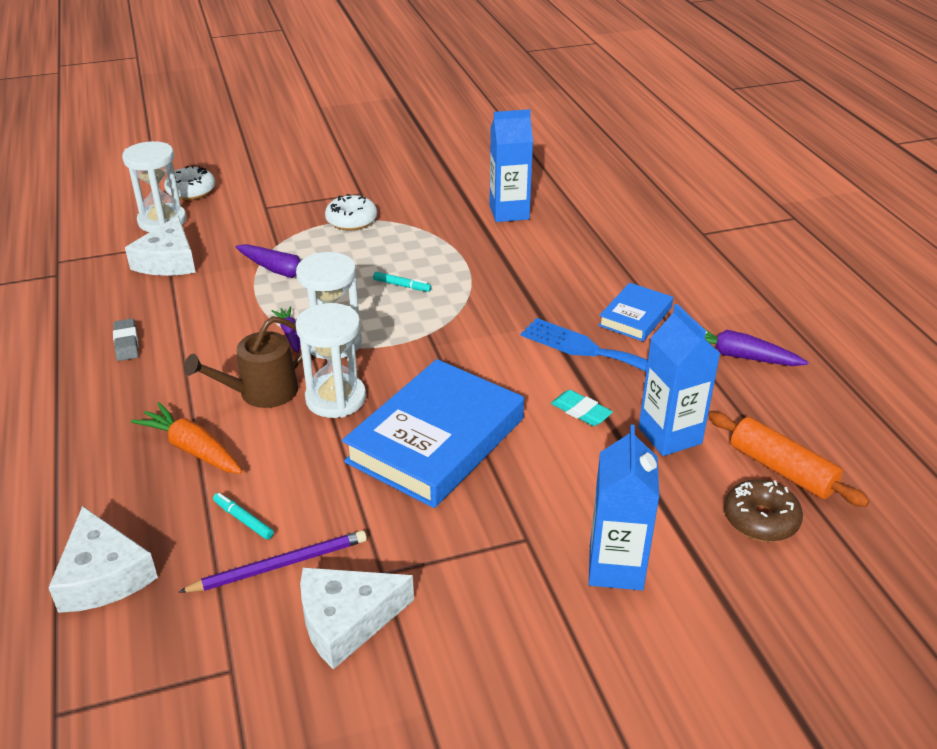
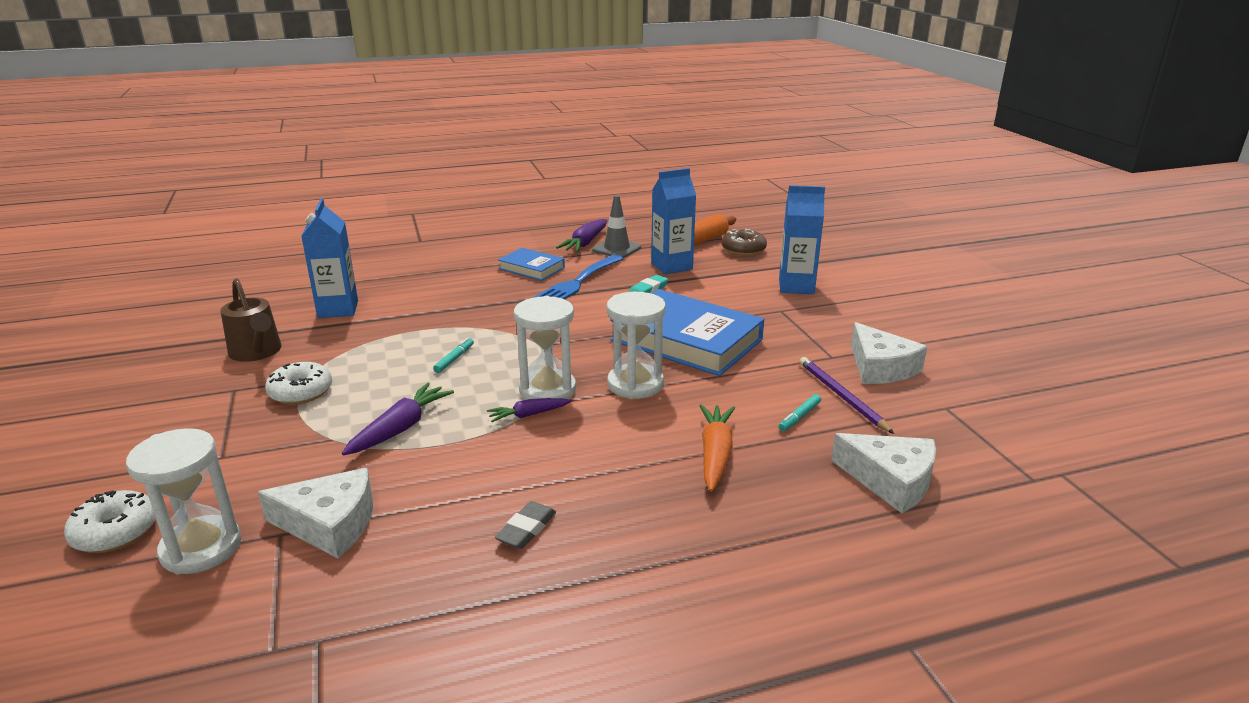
camera: 90 degrees left, 10 degrees down
(103, 575) = (890, 480): white cheese -> white cheese turned 60 degrees clockwise
(126, 343) = (526, 529): grey eraser -> grey eraser turned 45 degrees counterclockwise
(192, 449) = (715, 454): orange carrot -> orange carrot turned 150 degrees clockwise
(261, 392) = (626, 423): brown watering can -> brown watering can (257, 352)
(723, 384) = (616, 249): none -> grey traffic cone

